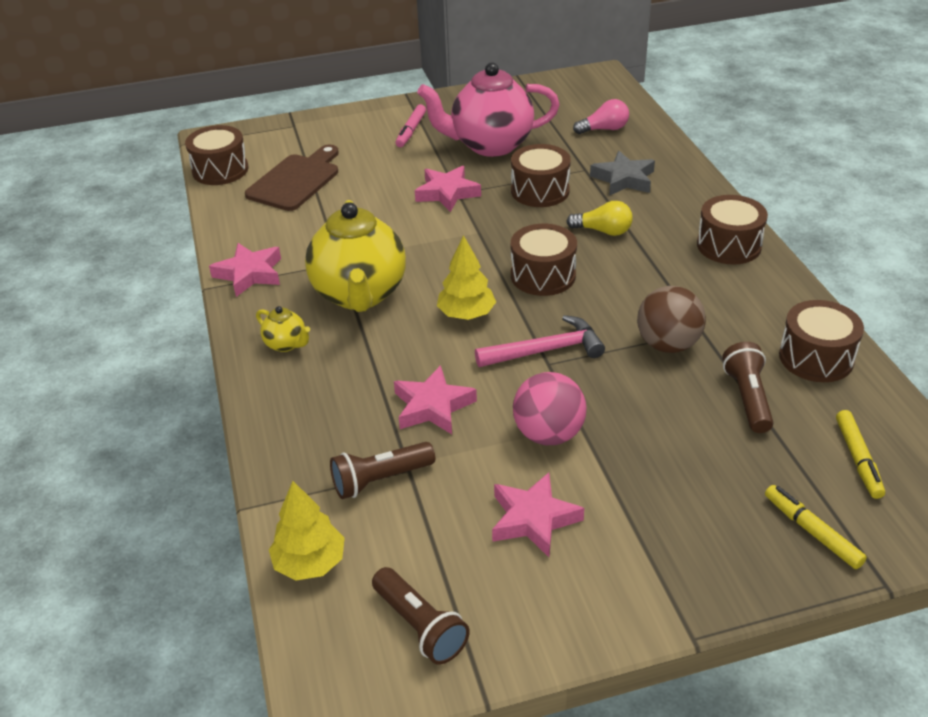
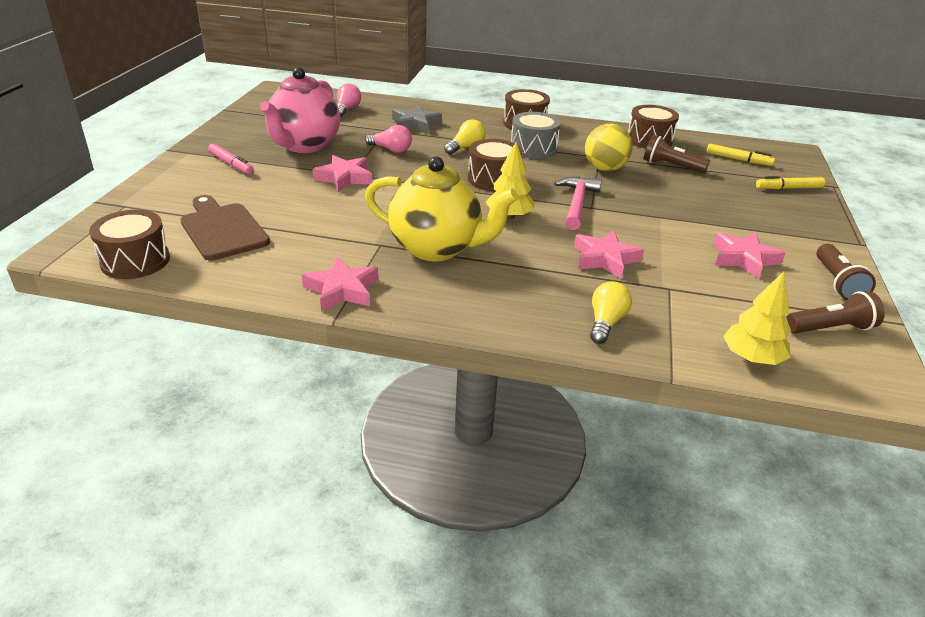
camera: 65 degrees left, 5 degrees down
(286, 344) = (470, 299): yellow teapot -> none
(305, 440) = (605, 323): none -> yellow light bulb
(380, 479) = (673, 302): brown flashlight -> brown flashlight (837, 282)
(540, 191) = (391, 149): brown drum -> pink light bulb
(548, 434) = (664, 229): pink ball -> none
(660, 275) = (533, 149): none -> grey drum
(668, 344) = (604, 169): brown ball -> yellow ball

